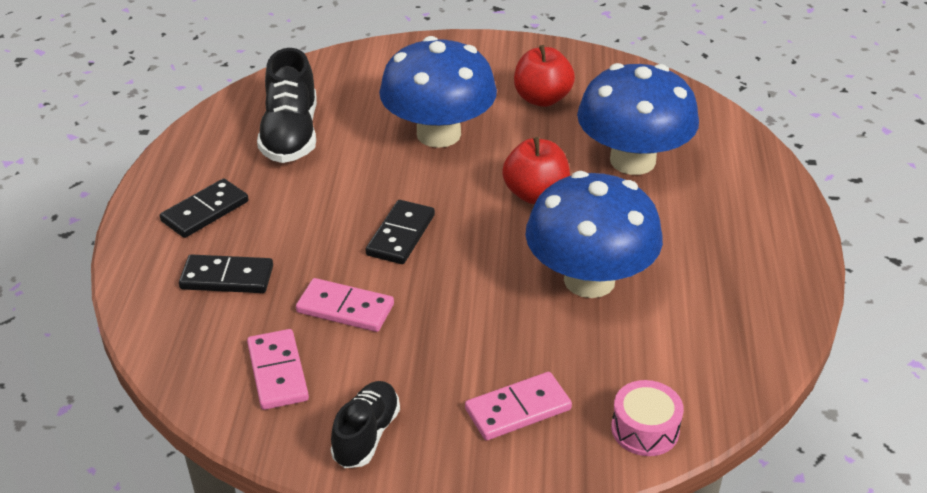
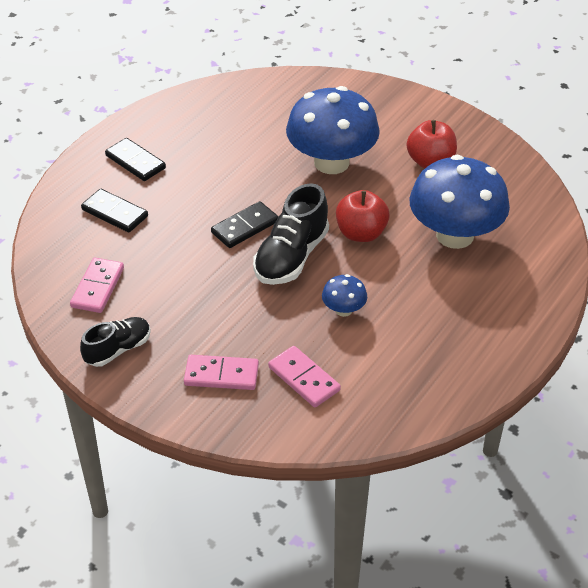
camera: 30 degrees right, 5 degrees up
(205, 211) = (135, 162): black domino -> black domino turned 60 degrees clockwise
(291, 135) = (231, 126): black shoe -> black shoe (291, 257)
(345, 308) = (169, 263): pink domino -> pink domino (303, 379)
(589, 280) = (343, 310): blue mushroom -> blue mushroom, size x0.44
(645, 429) = (290, 424): pink drum -> none

